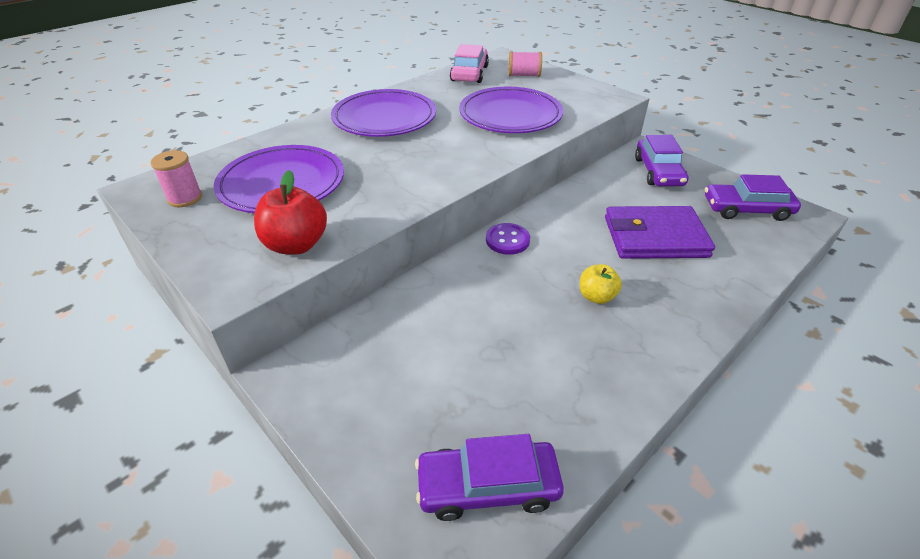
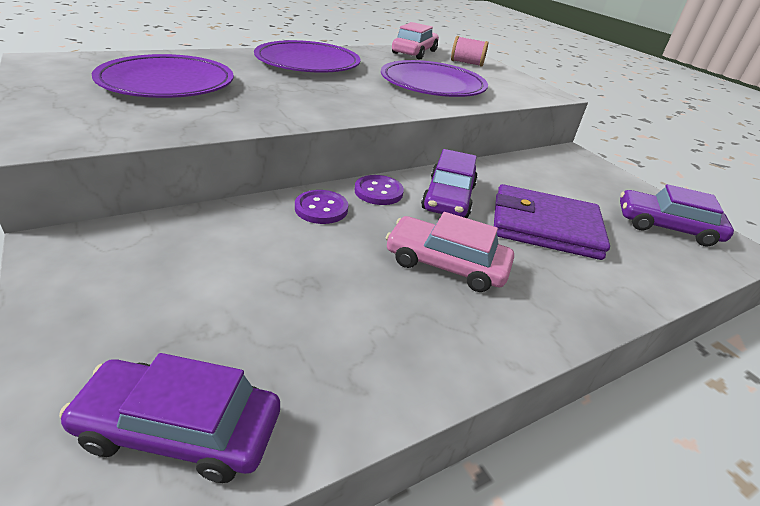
camera: 10 degrees right, 5 degrees down
(185, 198) = (69, 73): pink spool -> none
(296, 245) = (132, 125): red apple -> none
(471, 272) = (321, 209): none -> purple button
(596, 296) = (446, 264): yellow apple -> pink car
(658, 172) = (577, 173): purple car -> purple car (448, 197)

